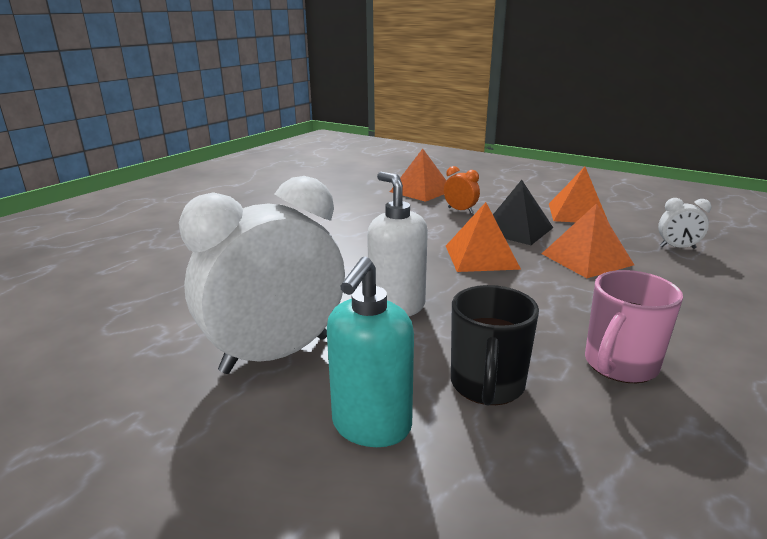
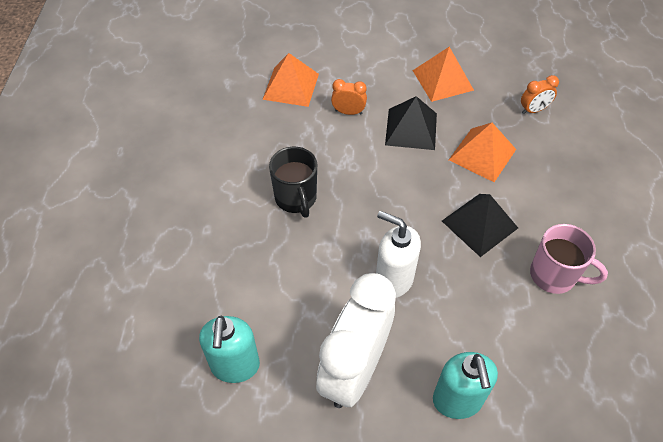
camera: 30 degrees left, 30 degrees up
(168, 311) = (235, 366): none -> turquoise soap dispenser
(481, 257) = (409, 184): orange pyramid -> none
(487, 385) = (495, 332): black mug -> black mug (296, 198)
(542, 299) = (479, 224): none -> black pyramid
(619, 365) = (554, 275): pink mug -> pink mug turned 75 degrees counterclockwise
(677, 247) = (533, 110): white clock -> orange clock

